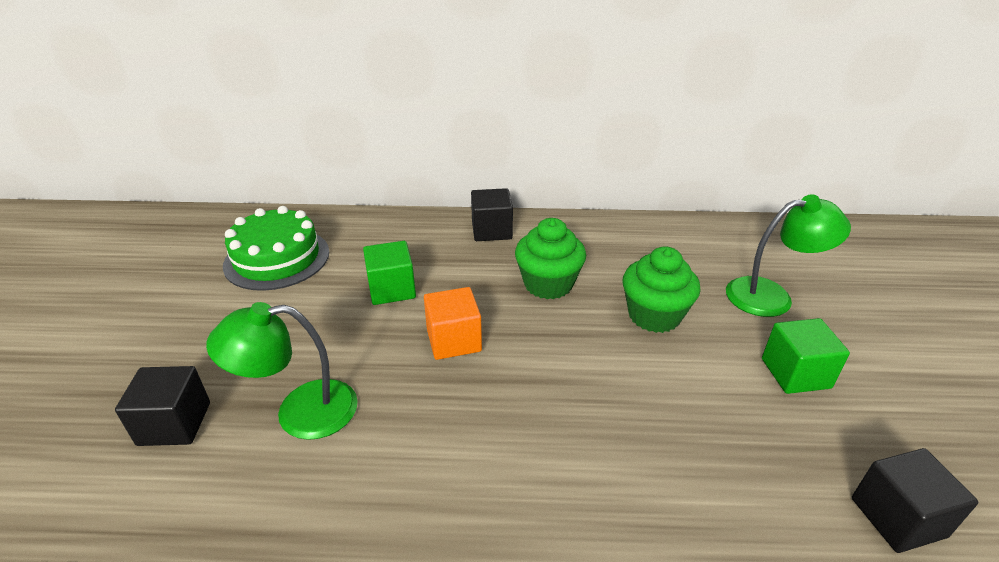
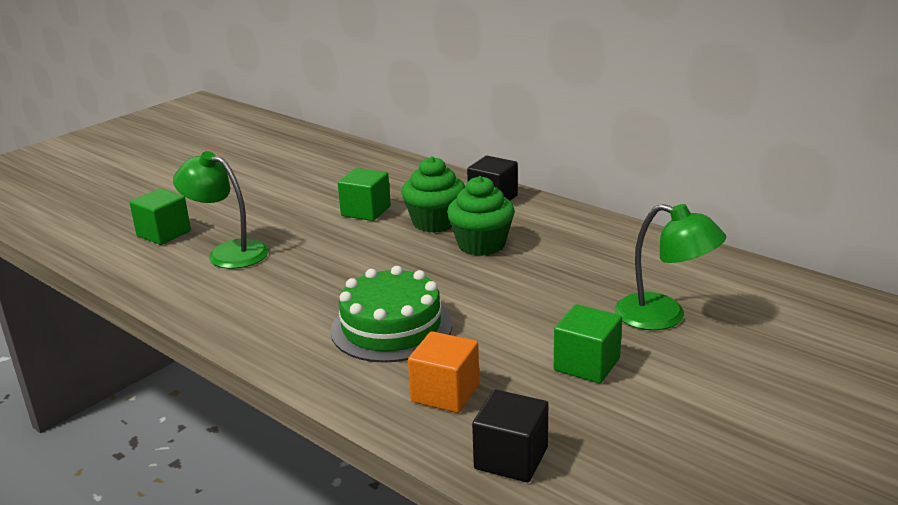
camera: 40 degrees right, 10 degrees down
(174, 423) = (164, 233): black cube -> green cube
(277, 258) = (319, 171): green cake -> green cake (391, 327)
(454, 340) = (363, 252): orange cube -> orange cube (445, 393)
(654, 315) = (533, 291): green cupcake -> green cupcake (435, 222)

